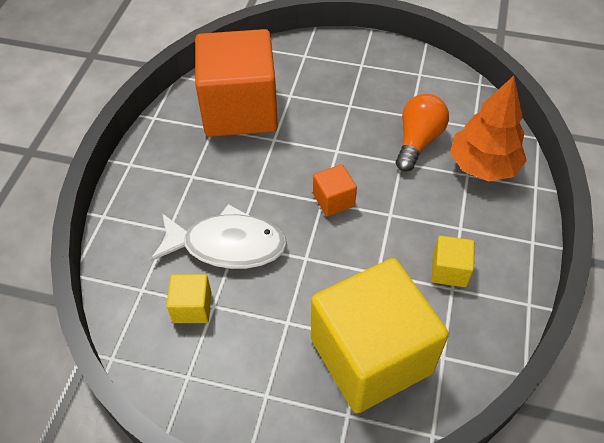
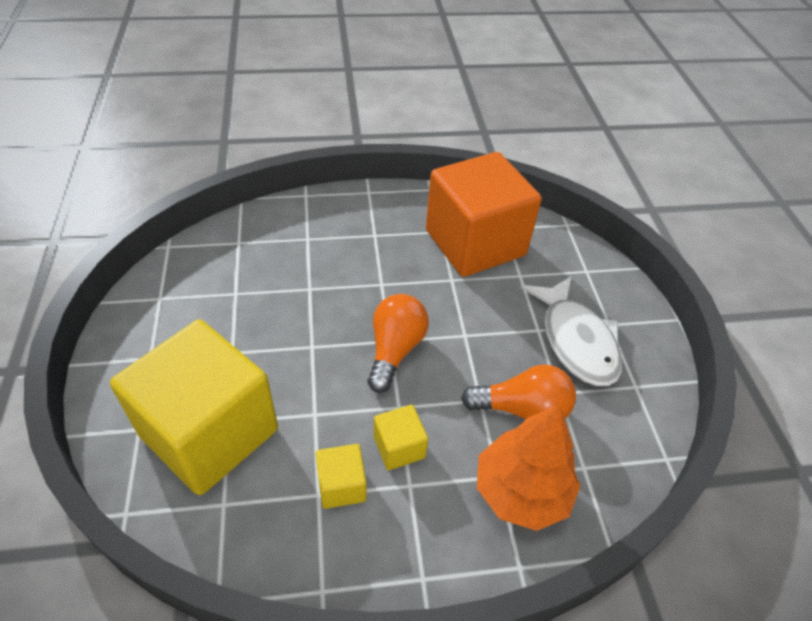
camera: 65 degrees right, 5 degrees down
(192, 307) = (229, 279): yellow cube -> yellow cube (399, 447)
(227, 245) = (304, 283): white fish -> white fish (576, 340)
(333, 200) = (395, 350): orange cube -> orange light bulb

